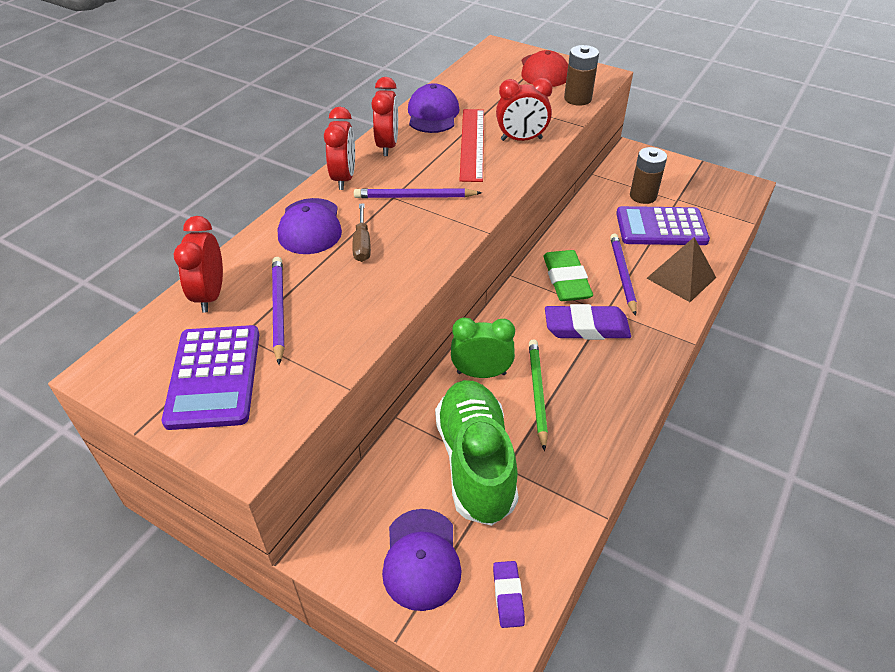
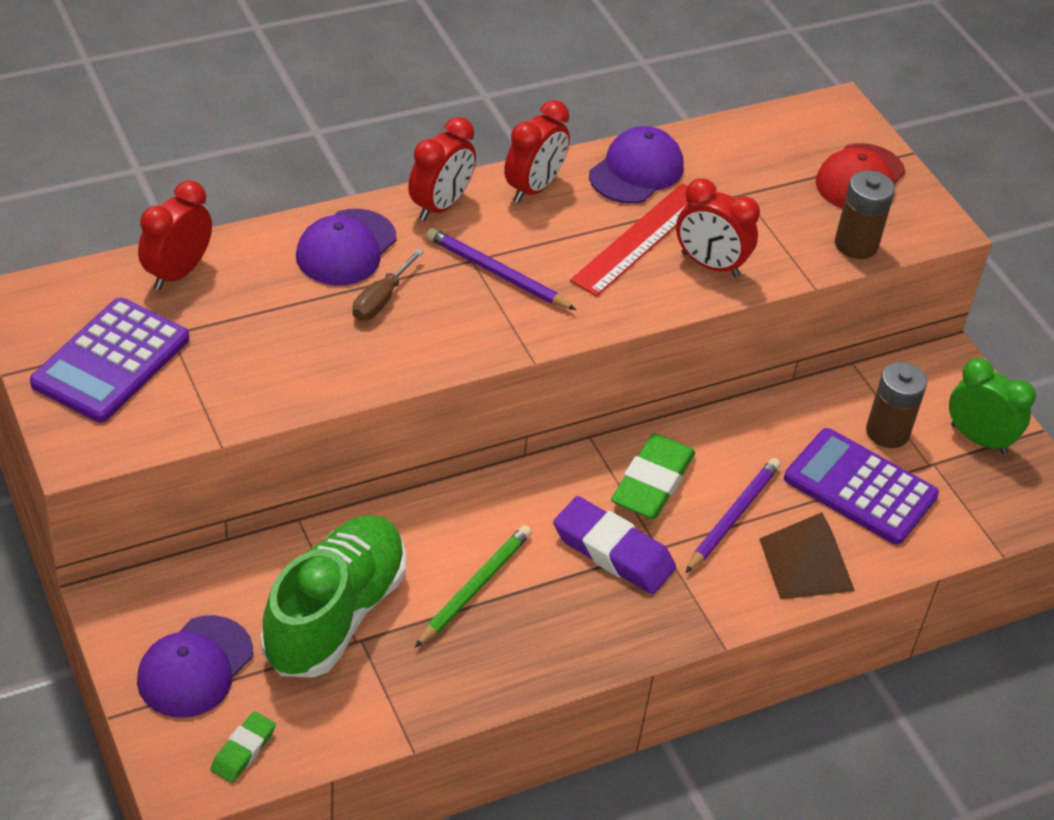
camera: 30 degrees right, 0 degrees up
(278, 310) = (228, 326): purple pencil -> none
(481, 373) = (435, 529): green clock -> green clock (978, 439)
(508, 596) = (243, 750): purple eraser -> green eraser

